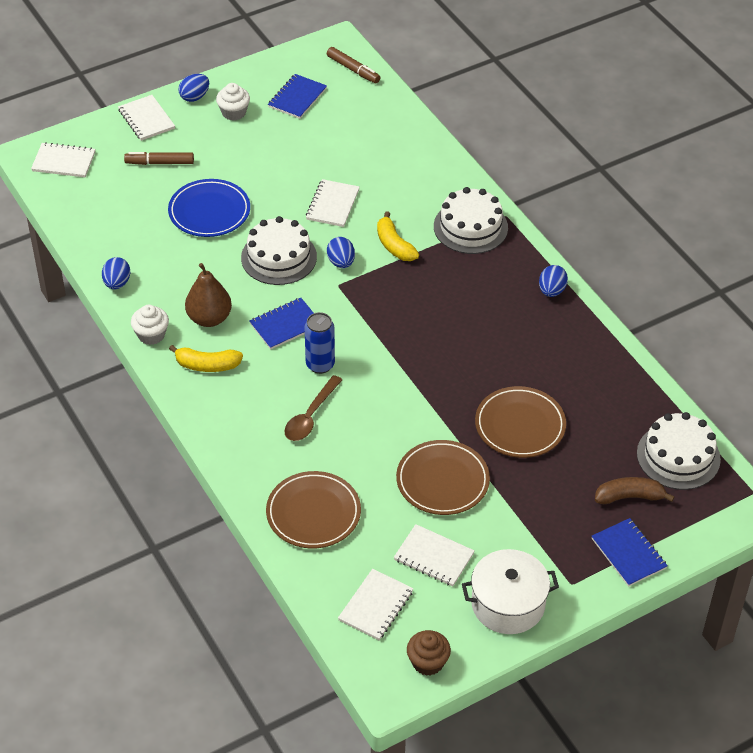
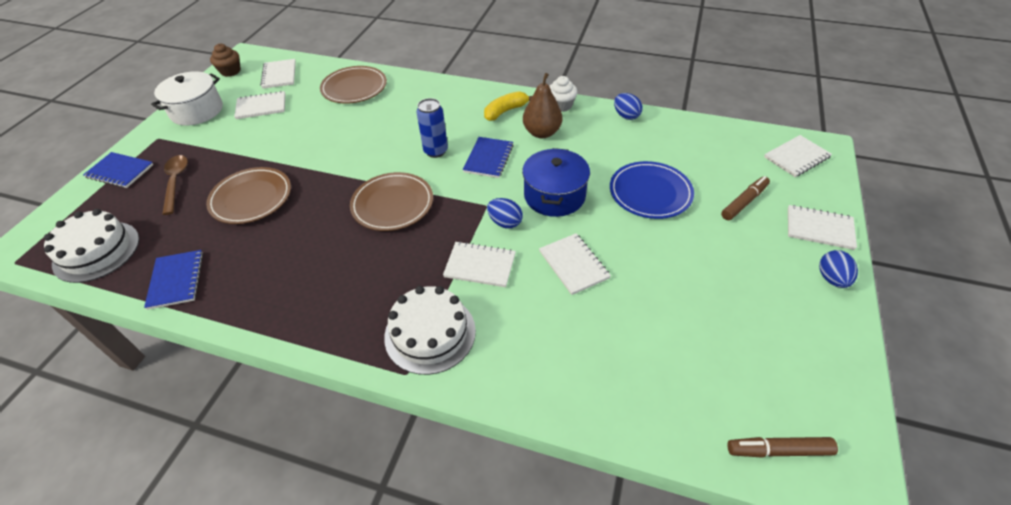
camera: 140 degrees right, 0 degrees up
(234, 112) = (779, 289): white cupcake -> none
(279, 257) = (554, 196): white cake -> blue pot
(297, 98) = (763, 355): blue notebook -> blue notebook (176, 280)
(310, 416) = (408, 124): brown spoon -> brown spoon (176, 182)
(394, 245) = (480, 265): yellow banana -> white notebook
(442, 481) = (286, 140): brown plate -> brown plate (392, 204)
(551, 291) = (295, 321): blue egg -> none
(629, 497) = (132, 202): brown banana -> none

